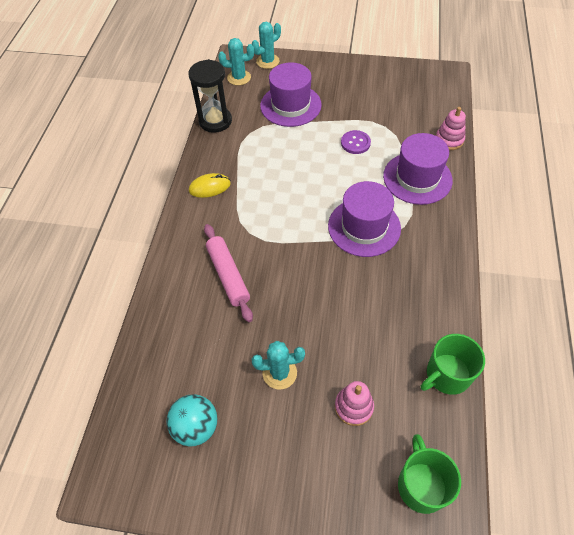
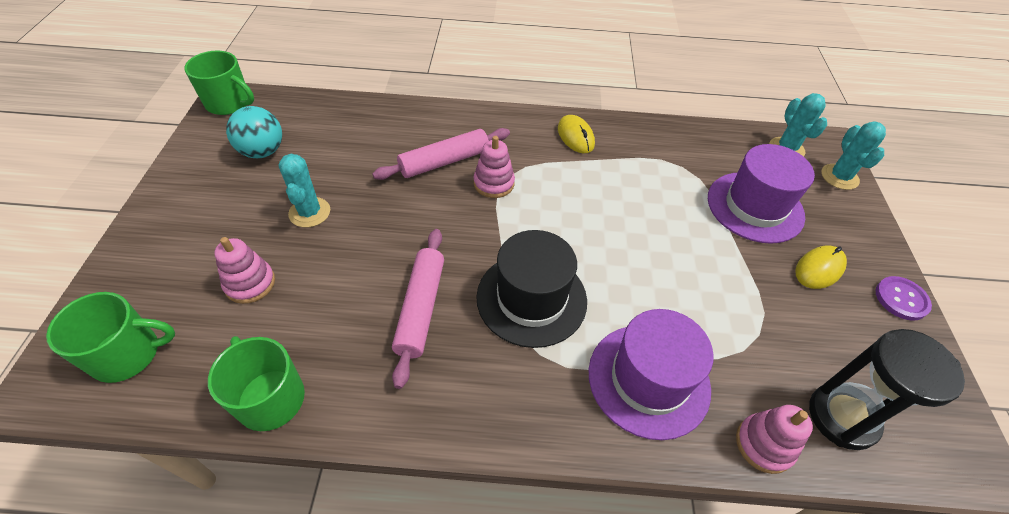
camera: 80 degrees right, 5 degrees down
(109, 479) = (229, 103): none -> green mug
(215, 121) = (690, 132): black hourglass -> black hourglass (842, 417)
(257, 242) = (494, 183): none -> pink stacking toy
(268, 61) = (839, 177): turquoise cactus -> turquoise cactus turned 45 degrees clockwise
(340, 91) = (819, 269): none -> yellow mouse
(355, 143) = (703, 289): purple button -> purple button (901, 299)
(364, 227) = (531, 298): purple hat -> black hat
(373, 289) = (420, 308): none -> pink rolling pin

